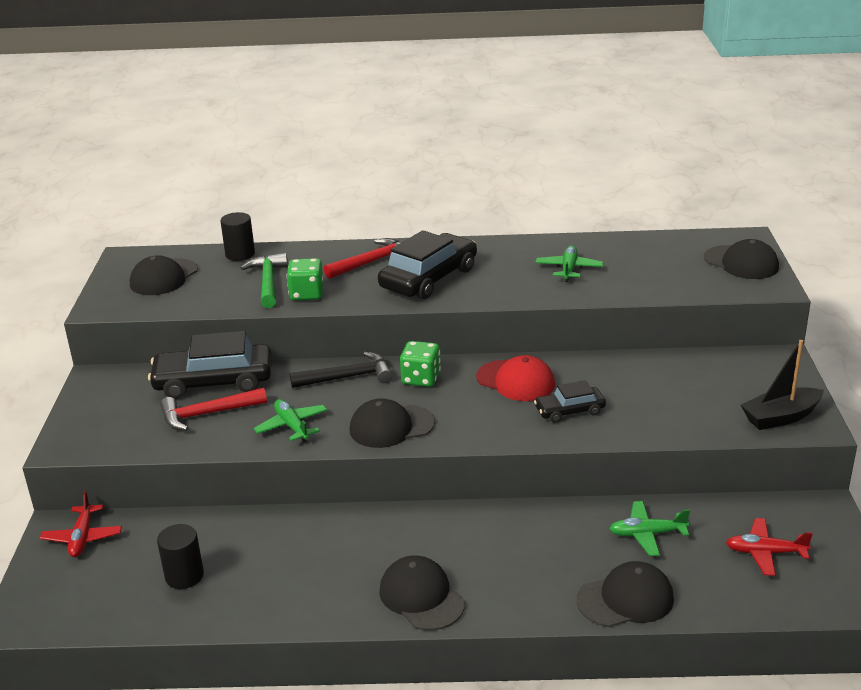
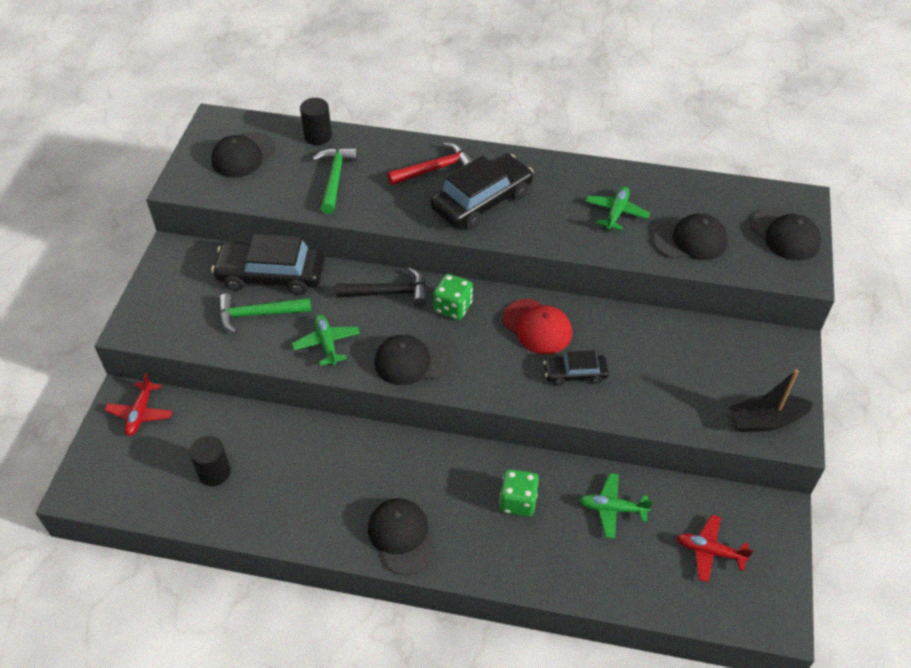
camera: 10 degrees right, 20 degrees up
(207, 414) = (258, 314): red hammer -> green hammer
(307, 294) = (366, 202): green dice -> green dice (518, 501)
(625, 599) = (572, 576): black cap -> black cap (690, 240)

